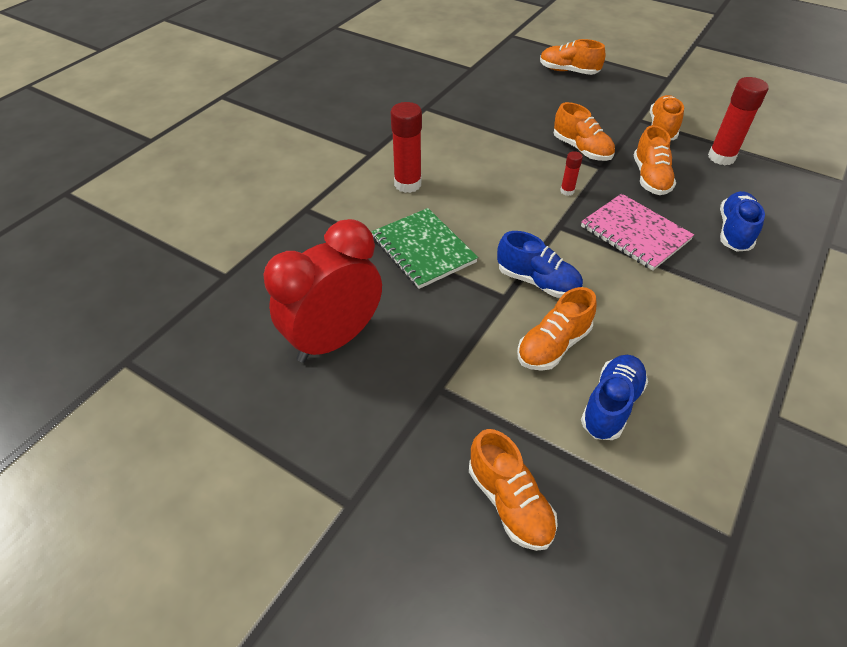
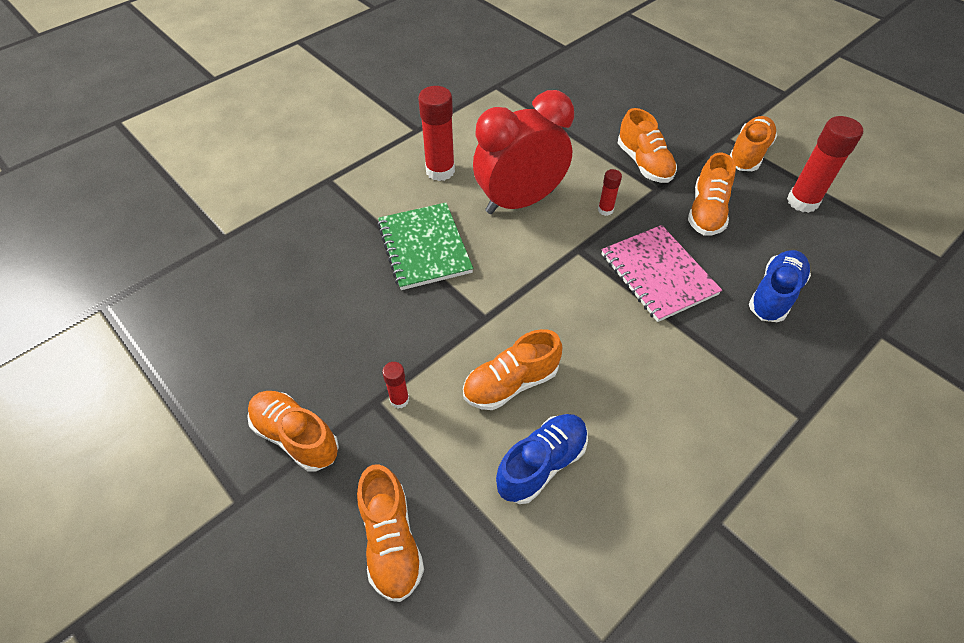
camera: 15 degrees right, 5 degrees up
(334, 339) = (297, 326): red clock -> red clock (519, 201)
(460, 381) = (399, 400): none -> red glue stick
(537, 282) = (526, 308): blue shoe -> none
(568, 71) = (672, 67): orange shoe -> orange shoe (296, 436)

